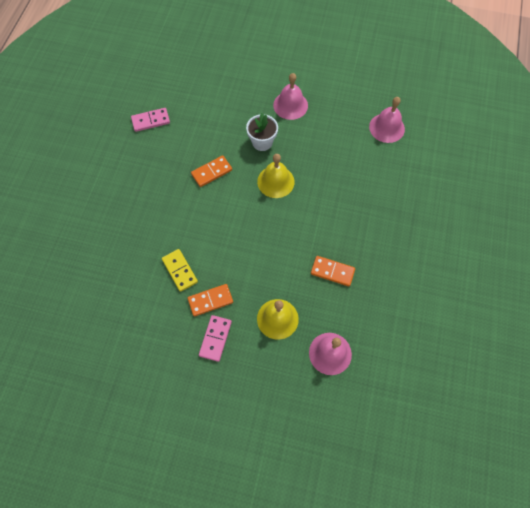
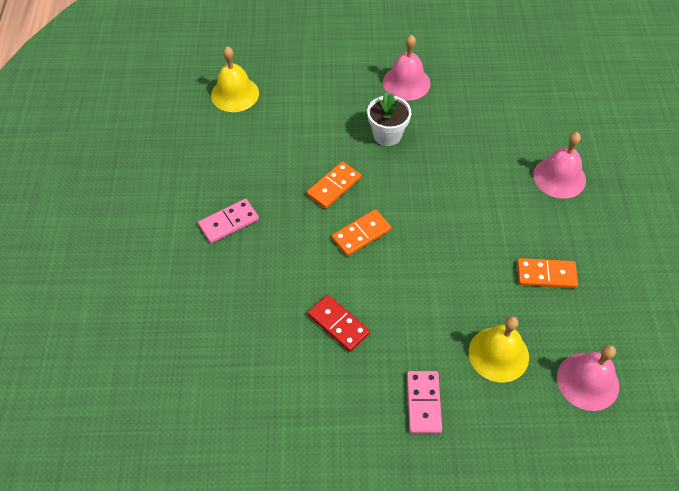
camera: 15 degrees left, 10 degrees down
(151, 121) = (225, 140): pink domino -> pink domino (229, 222)
(179, 271) = (338, 324): yellow domino -> red domino
(210, 300) = (396, 353): orange domino -> orange domino (361, 234)
(275, 181) = (424, 179): yellow bell -> yellow bell (235, 94)
(387, 127) = (540, 84): pink bell -> pink bell (559, 177)

